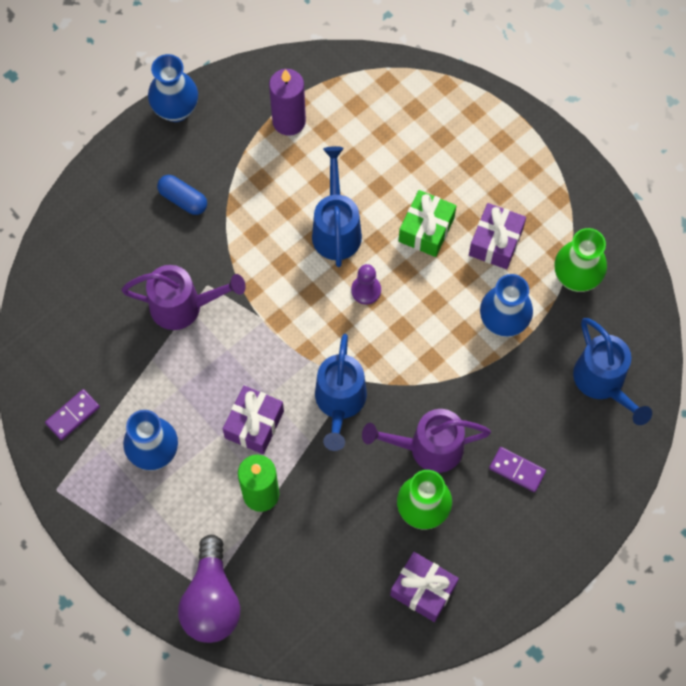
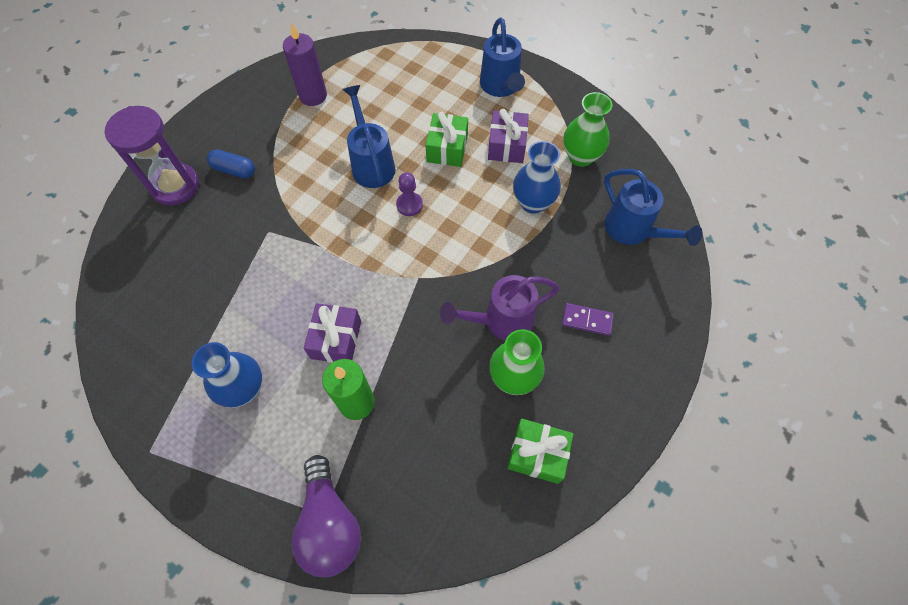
camera: 15 degrees left, 5 degrees down
(72, 415) = (157, 374): purple domino -> none
(116, 204) = (175, 186): none -> purple hourglass
(176, 110) = (216, 107): blue vase -> none
(184, 306) = (250, 254): purple watering can -> none
(339, 403) = (410, 301): blue watering can -> blue watering can (501, 87)
(423, 590) = (537, 454): purple gift -> green gift

